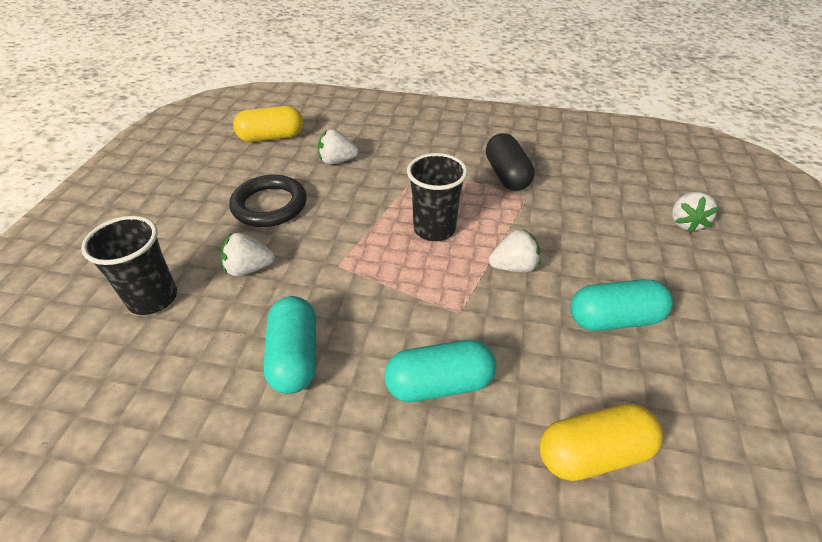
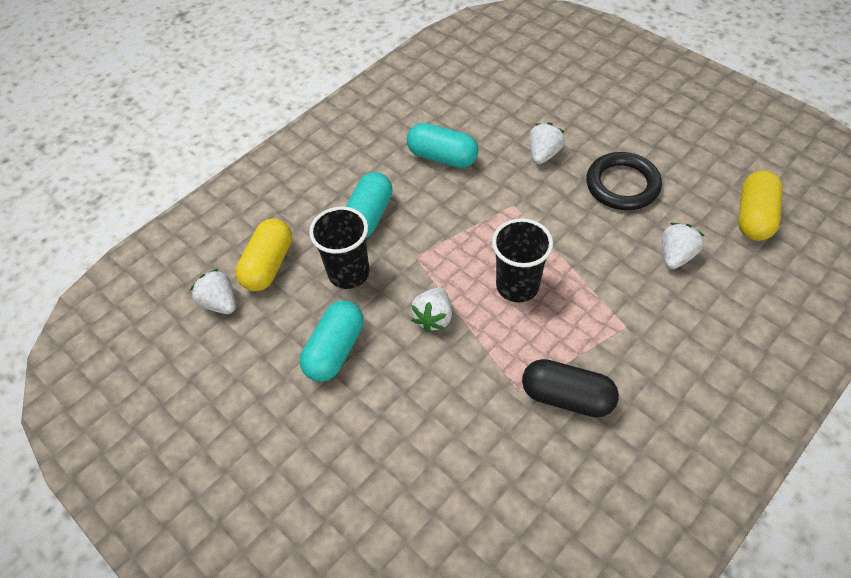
camera: 125 degrees right, 10 degrees up
(153, 298) = (544, 103): black cup -> black cup (349, 273)
(685, 223) = (384, 517): white strawberry -> white strawberry (220, 303)

